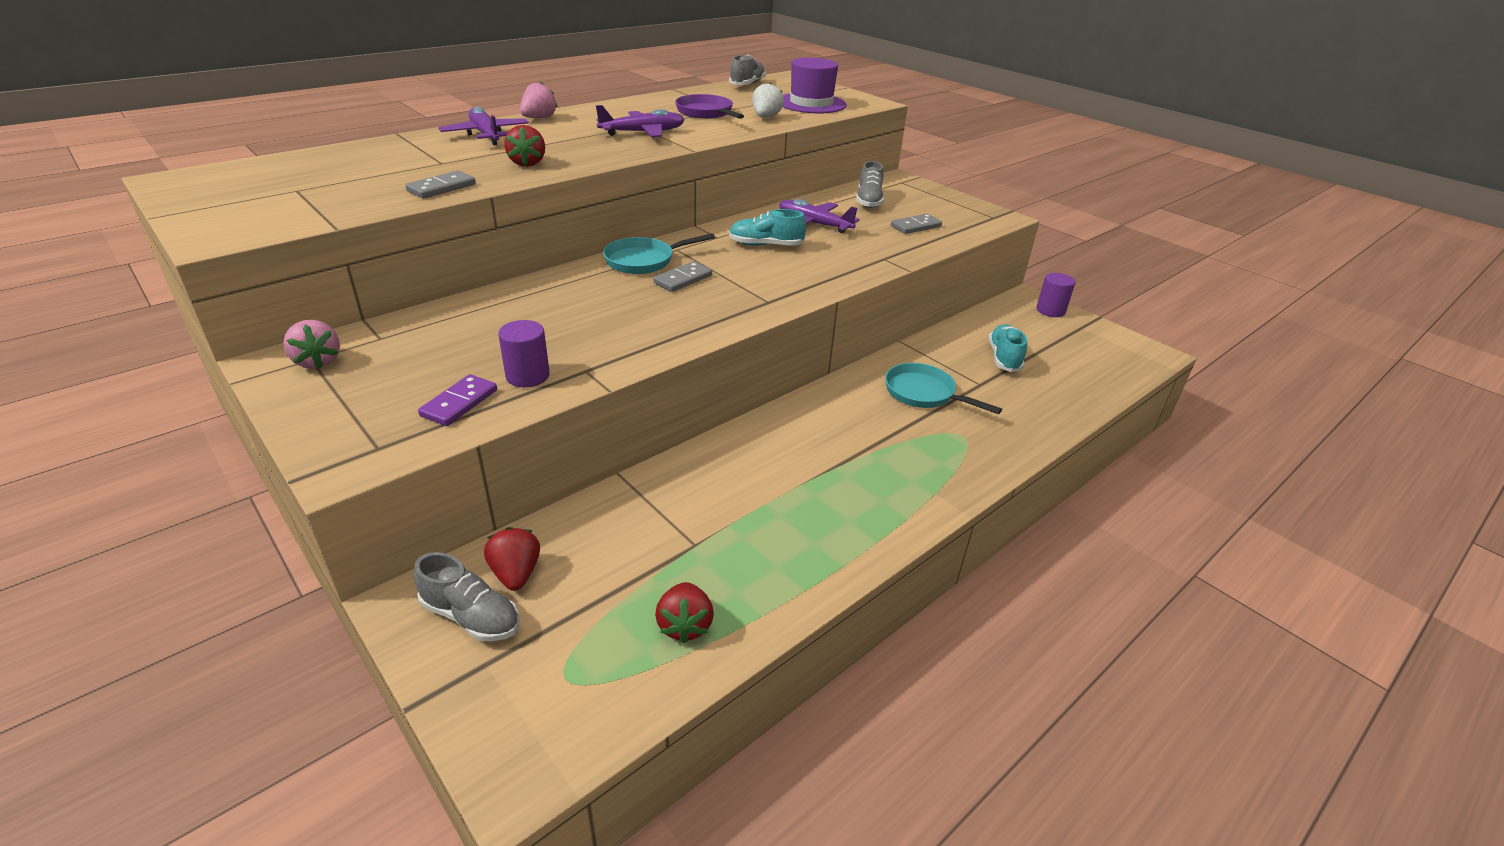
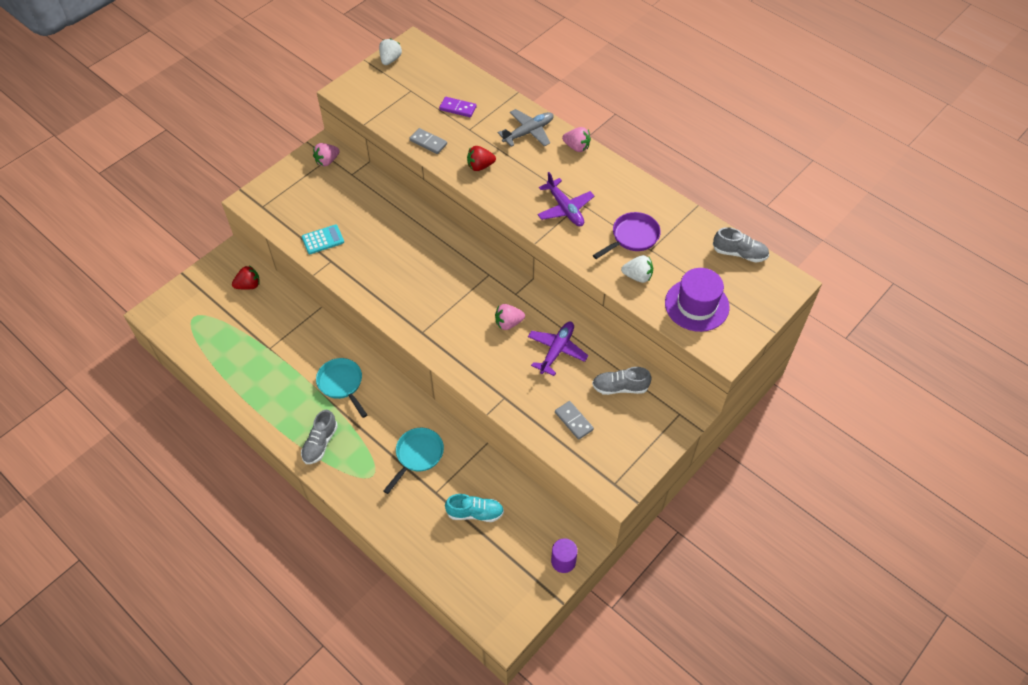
camera: 85 degrees right, 20 degrees up
(188, 198) = (390, 60): none -> white strawberry
(459, 403) = (297, 222): purple domino -> purple domino (458, 108)
(471, 616) = (224, 278): grey shoe -> grey shoe (320, 443)
(486, 135) = (528, 132): purple plane -> grey plane
(527, 376) = (323, 240): purple cylinder -> turquoise calculator
(644, 261) = (466, 260): turquoise pan -> turquoise pan (342, 384)
(683, 279) = (443, 284): grey domino -> none
(685, 625) = (219, 352): red strawberry -> none
(765, 245) = (508, 323): turquoise shoe -> pink strawberry

